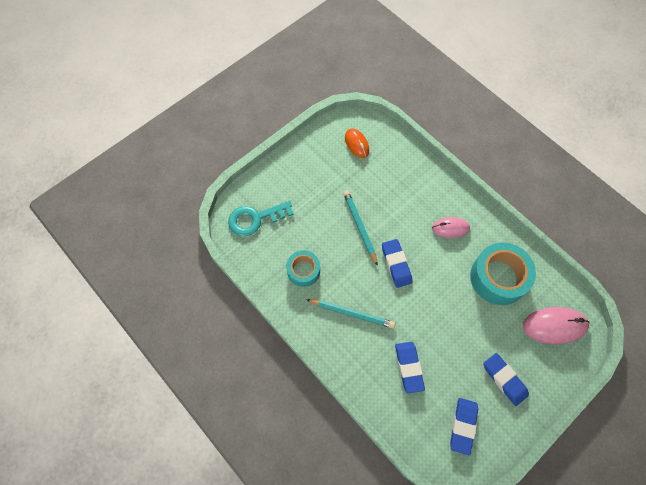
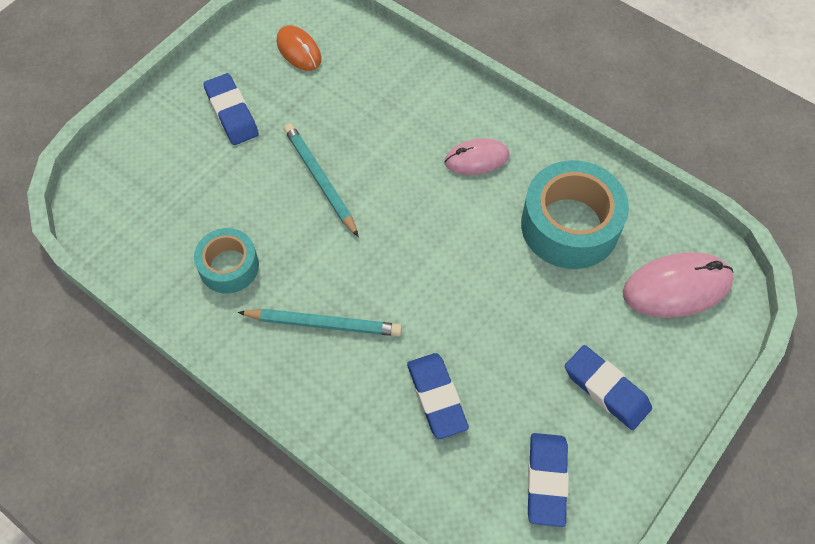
camera: 10 degrees left, 5 degrees down
(255, 219) = (133, 194): turquoise key -> none
(396, 264) = (391, 231): blue eraser -> blue eraser (232, 113)

